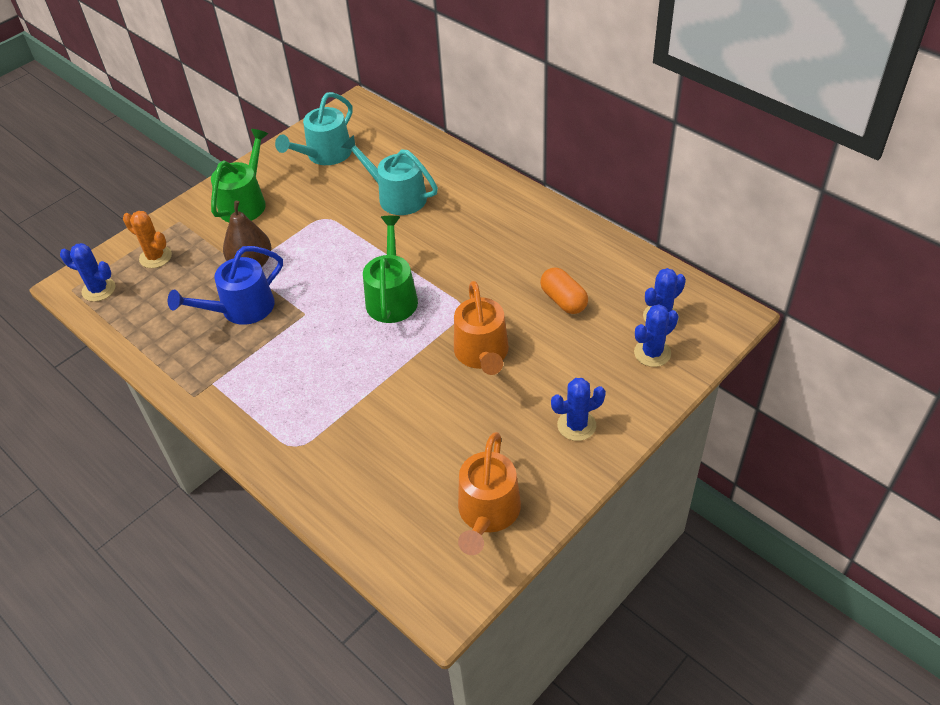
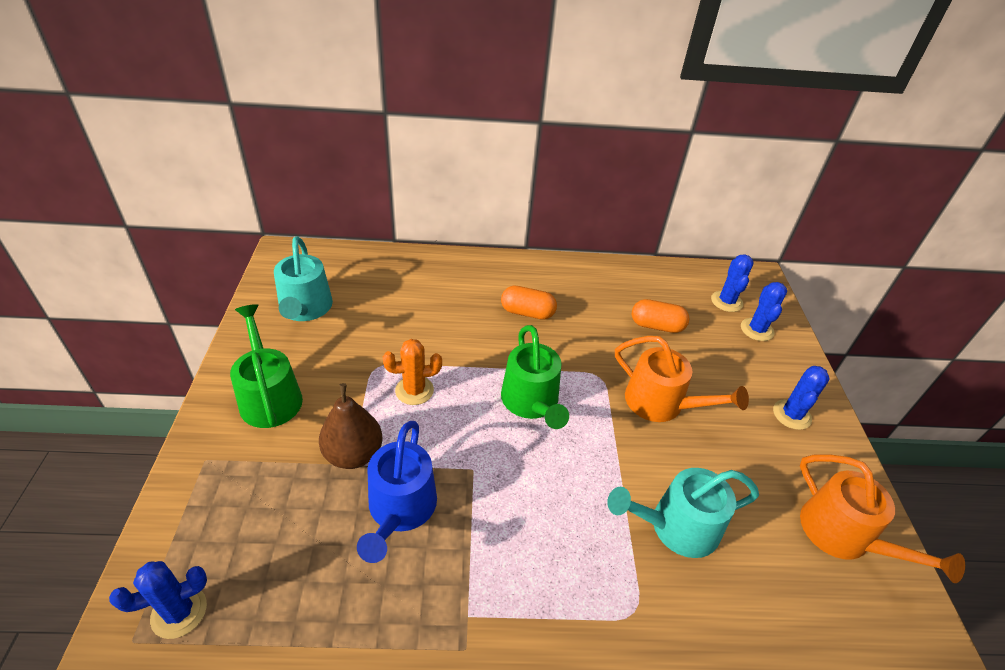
camera: 50 degrees left, 5 degrees down
(155, 257) = (220, 519): orange cactus -> orange cactus (414, 390)
(392, 297) = (531, 402): green watering can -> green watering can turned 150 degrees counterclockwise
(397, 197) = (423, 313): turquoise watering can -> turquoise watering can (677, 527)
(472, 235) = (527, 312): none -> orange capsule

